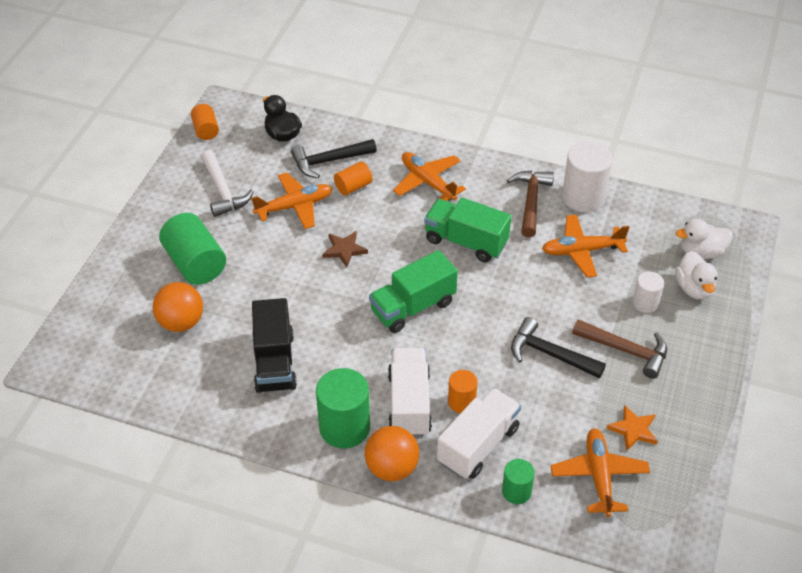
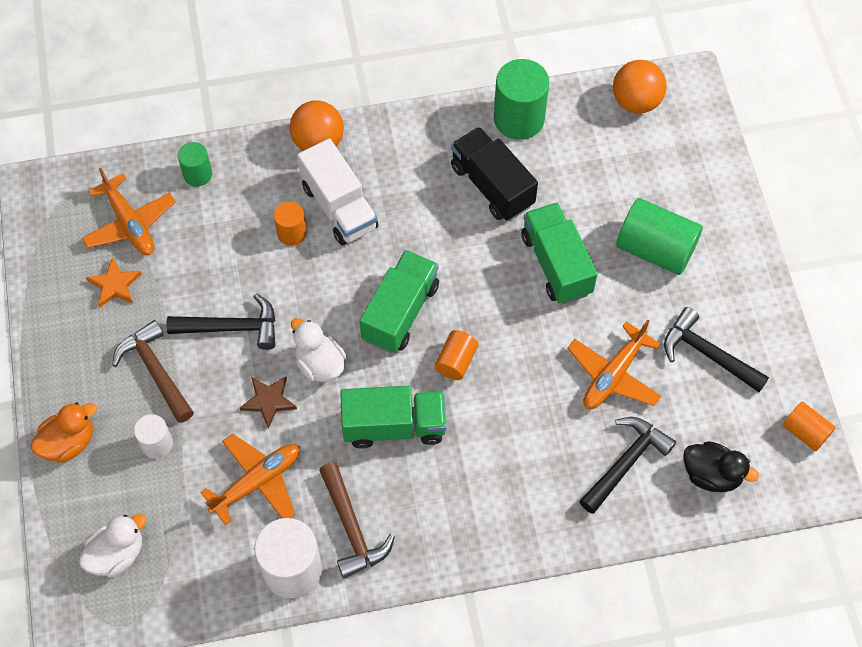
camera: 150 degrees right, 15 degrees up
(181, 322) = (611, 180): orange ball -> orange ball (636, 101)
(223, 191) = (707, 354): white hammer -> black hammer
(274, 286) = (556, 264): none -> green truck
(344, 250) = (518, 345): brown star -> brown star (268, 401)
(344, 427) = (383, 157): green cylinder -> green cylinder (519, 118)
(353, 186) = (570, 438): orange cylinder -> orange cylinder (456, 361)
(427, 182) = (490, 493): orange plane -> none
(478, 445) = (253, 199): white truck -> none
(625, 350) = (156, 371): brown hammer -> brown hammer turned 60 degrees clockwise
(694, 288) = (109, 493): white duck -> white duck (320, 364)
(714, 332) = (69, 442): none -> orange duck

